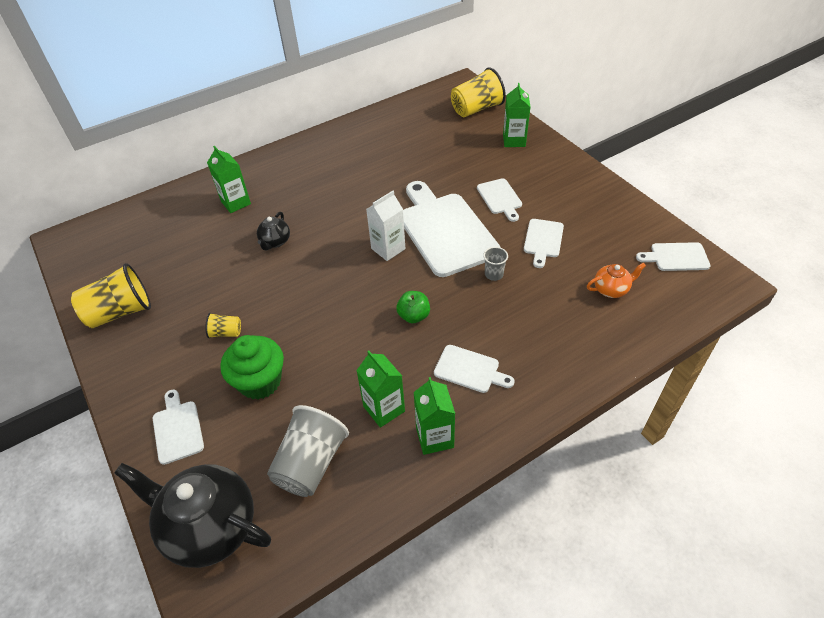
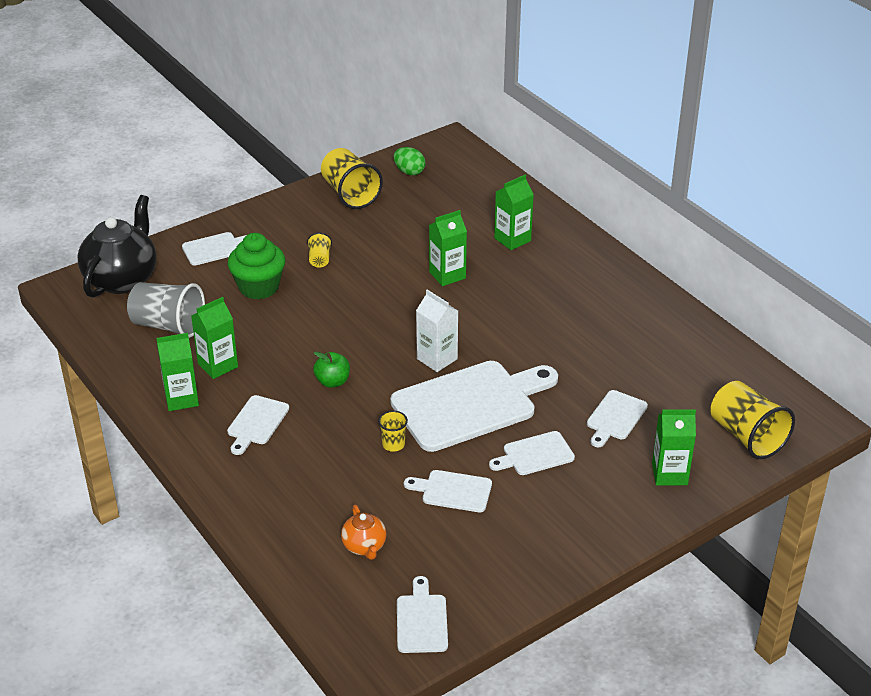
camera: 85 degrees right, 10 degrees down
(102, 268) = (409, 172): none -> green egg
(275, 242) = (447, 275): black teapot -> green carton
(459, 160) = (615, 417): none -> white cutting board
(494, 274) = (393, 444): grey cup -> yellow cup

